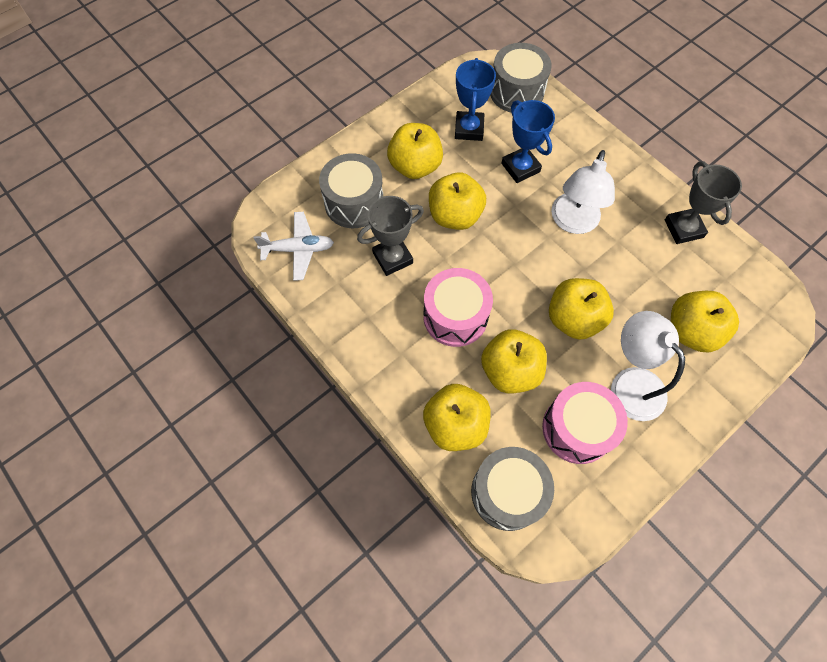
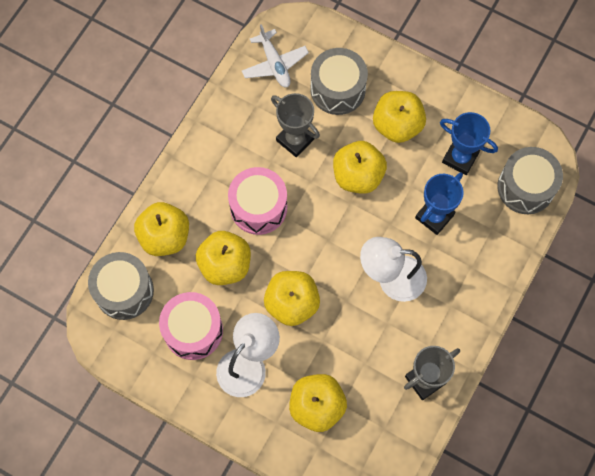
camera: 70 degrees right, 5 degrees up
(469, 129) = (460, 158): blue trophy -> blue trophy turned 45 degrees clockwise

